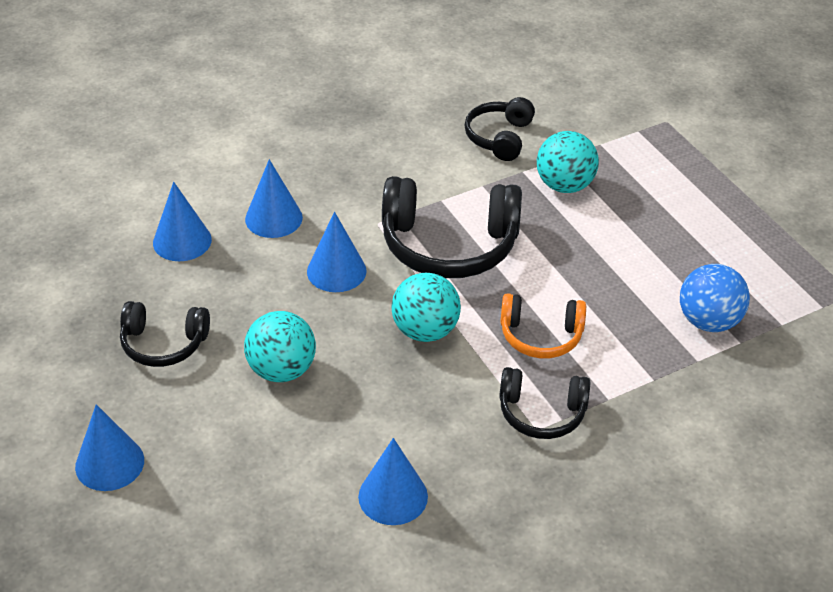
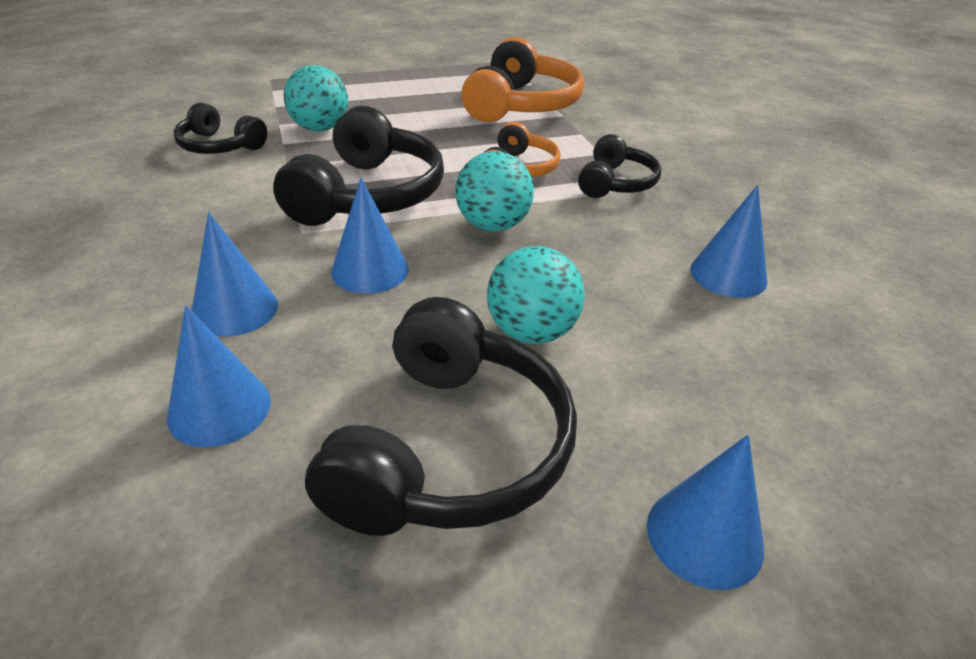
camera: 80 degrees left, 5 degrees down
(163, 344) = (450, 448): black headphones -> black headphones, size x1.75
(708, 321) = (521, 105): blue ball -> orange headphones

